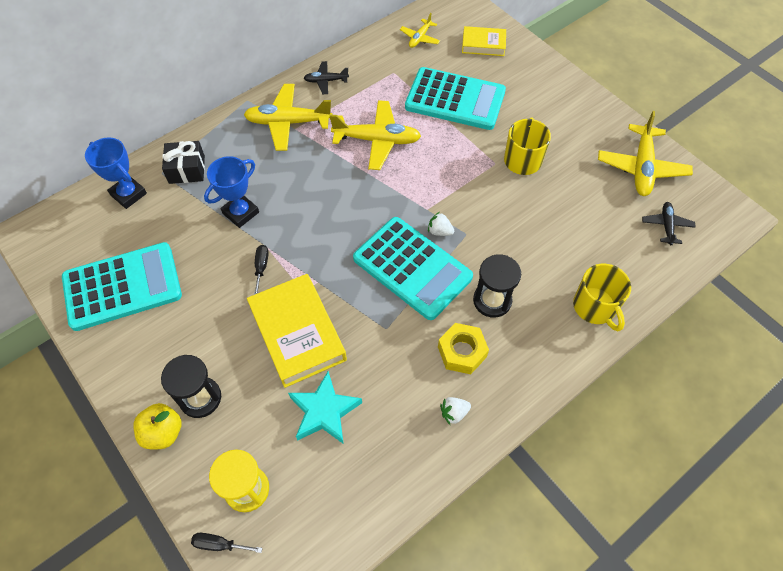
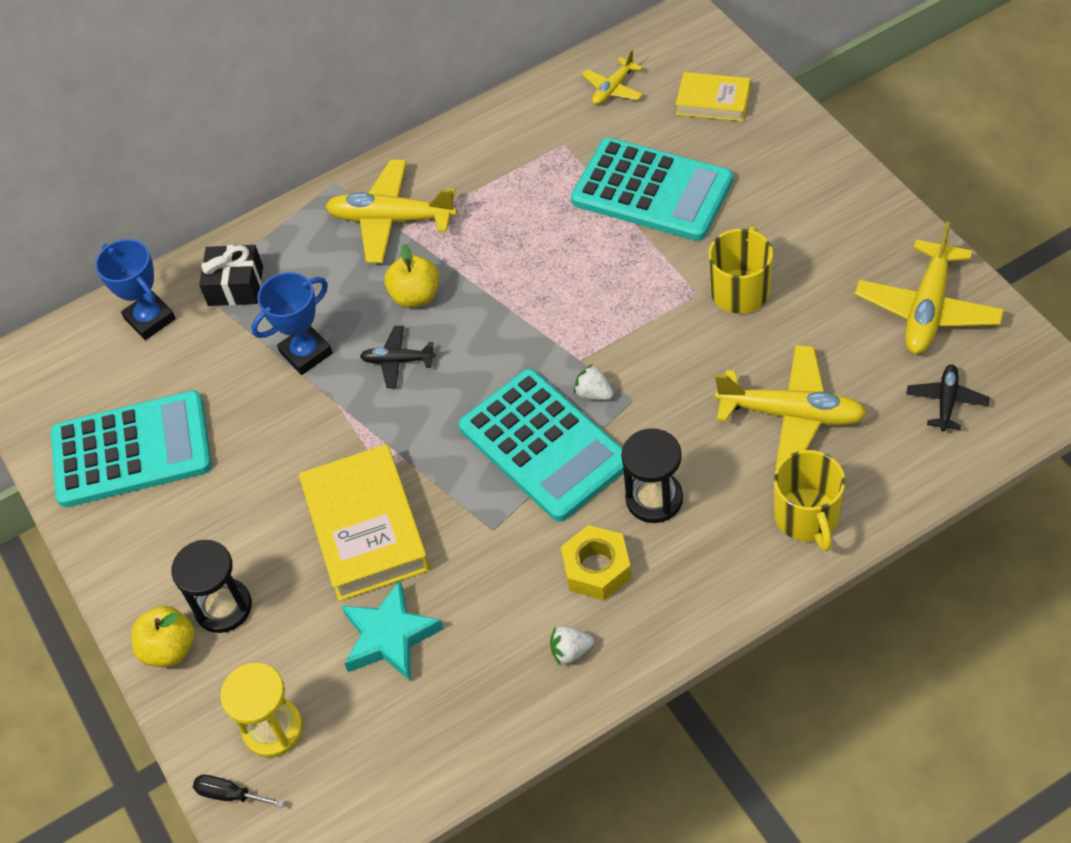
camera: 15 degrees right, 5 degrees down
(261, 267) = (326, 434): black screwdriver -> none
(311, 172) = (415, 296): none -> yellow apple
(326, 81) = (456, 155): black plane -> black plane (398, 361)
(377, 140) = (521, 252): yellow plane -> yellow plane (791, 415)

